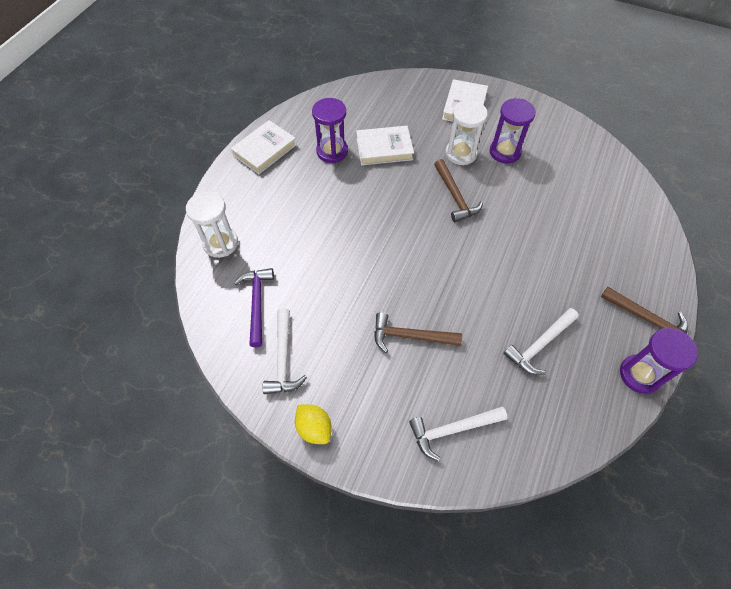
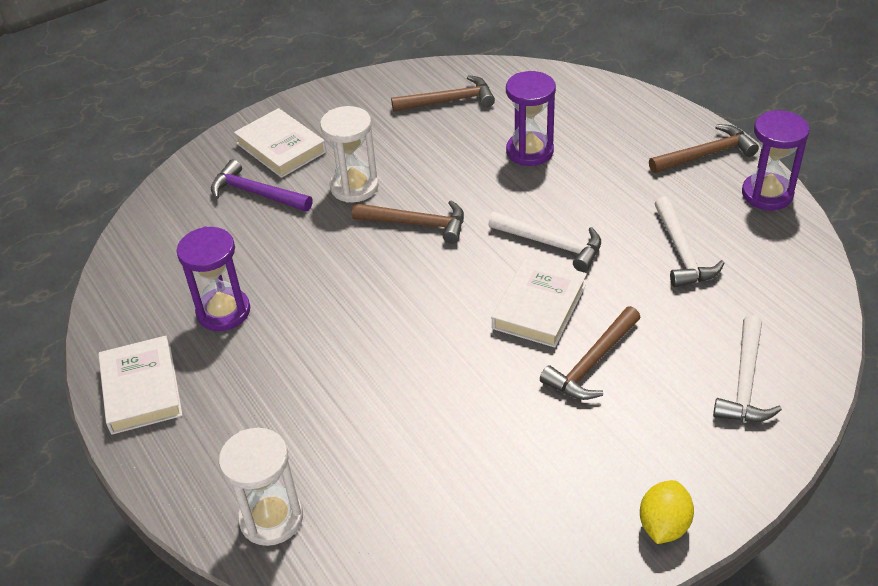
camera: 55 degrees left, 15 degrees down
(257, 303) = (418, 513): purple hammer -> purple hammer (256, 193)
(283, 359) = (534, 518): white hammer -> white hammer (551, 244)
(314, 428) = (663, 525): yellow lemon -> yellow lemon turned 60 degrees counterclockwise
(384, 148) = (274, 255): white book -> white book (539, 307)
(505, 152) = (389, 148): purple hourglass -> purple hourglass (529, 151)
(570, 157) = (449, 101): none -> brown hammer

